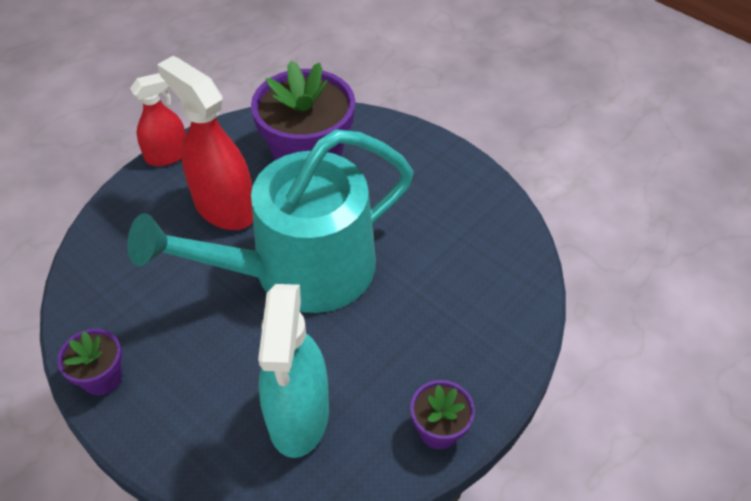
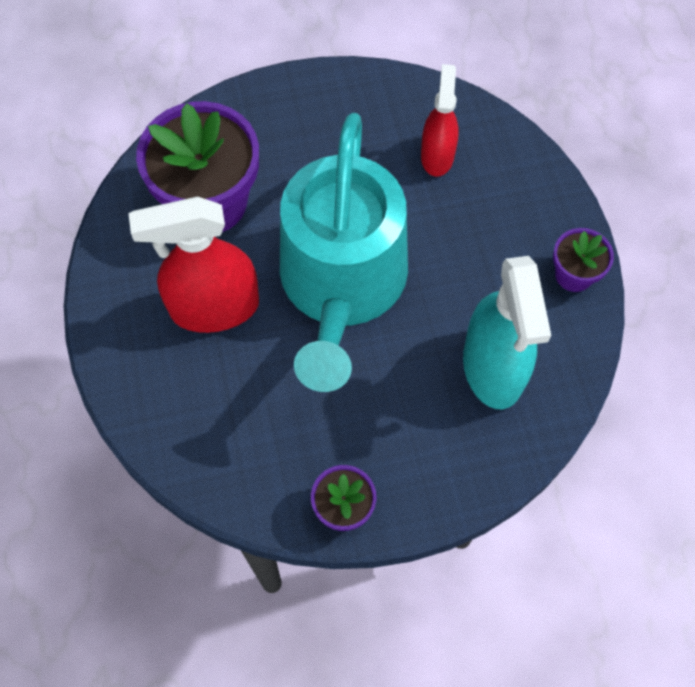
camera: 55 degrees left, 15 degrees up
(167, 155) = (97, 323): red spray bottle -> red spray bottle (437, 156)
(298, 416) = (493, 368): turquoise spray bottle -> turquoise spray bottle turned 45 degrees clockwise

